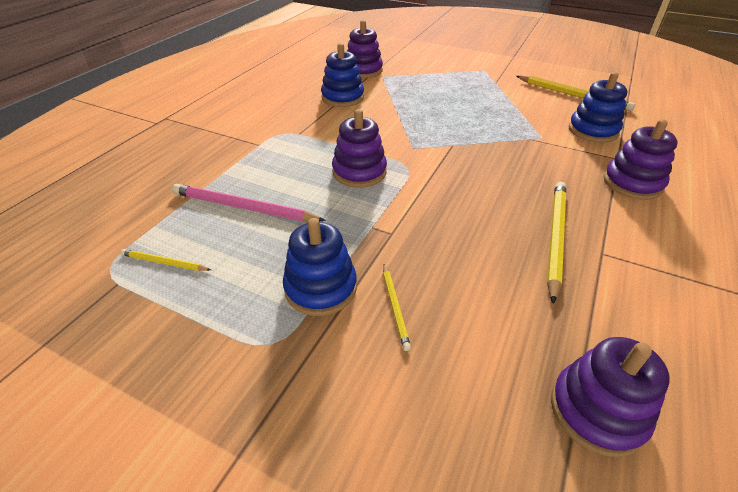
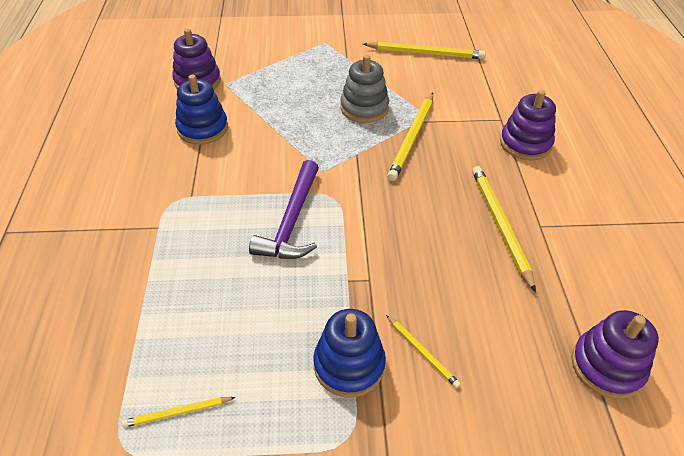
camera: 30 degrees left, 5 degrees up
(244, 207) = (207, 313): pink pencil -> none
(359, 172) = (291, 221): purple stacking toy -> purple hammer
(484, 117) = (364, 108): none -> grey stacking toy
(514, 148) = (412, 138): none -> yellow pencil
(593, 131) = (465, 93): blue stacking toy -> none

